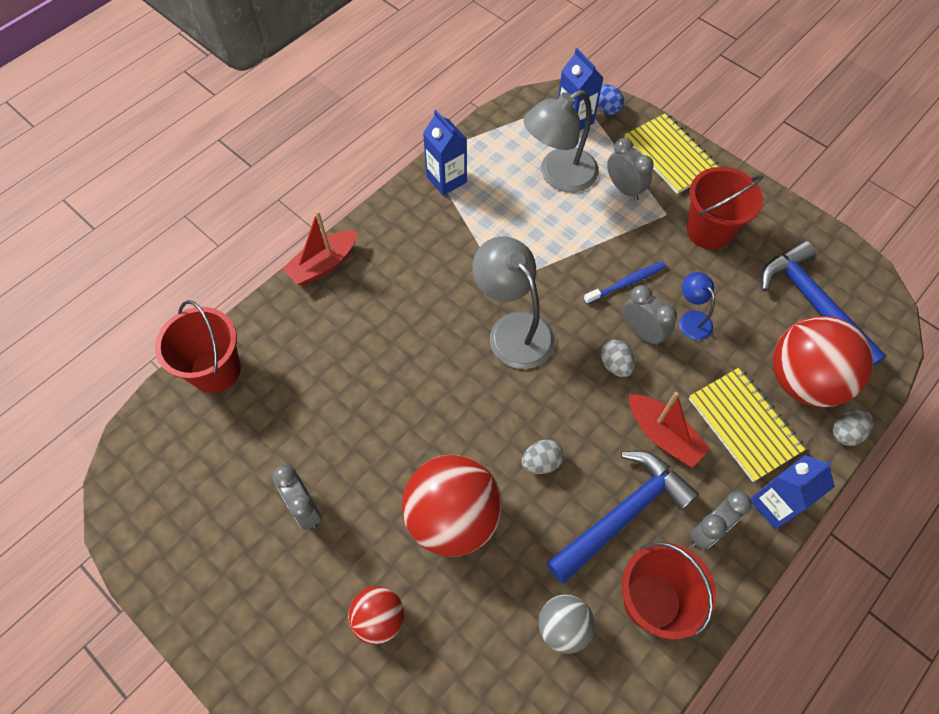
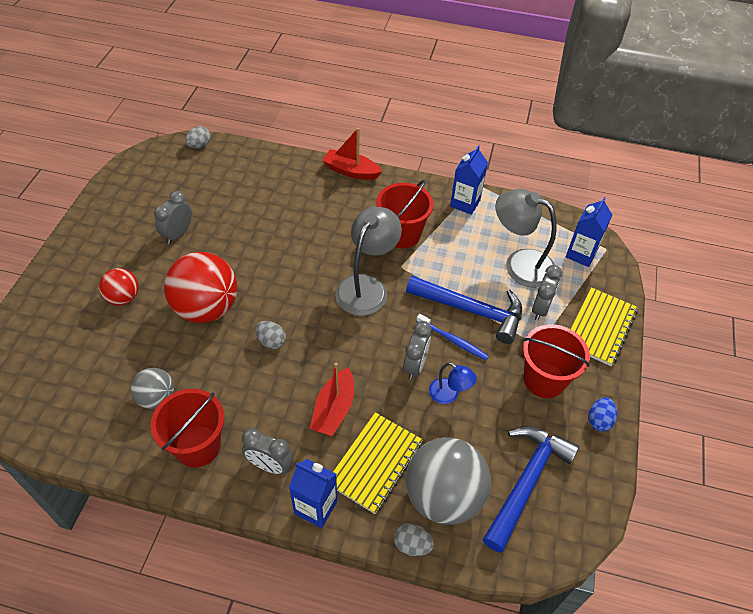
camera: 60 degrees right, 10 degrees down
(216, 370) = (246, 156): red bucket -> red bucket (402, 234)
(606, 108) = (610, 270): blue egg -> blue egg (599, 420)
(615, 365) = (375, 358): grey egg -> grey egg (199, 145)
(623, 514) = (256, 405): blue hammer -> blue hammer (471, 310)
(691, 319) = (449, 395): blue lamp -> blue lamp turned 90 degrees clockwise
(803, 380) = (443, 496): red ball -> grey ball

